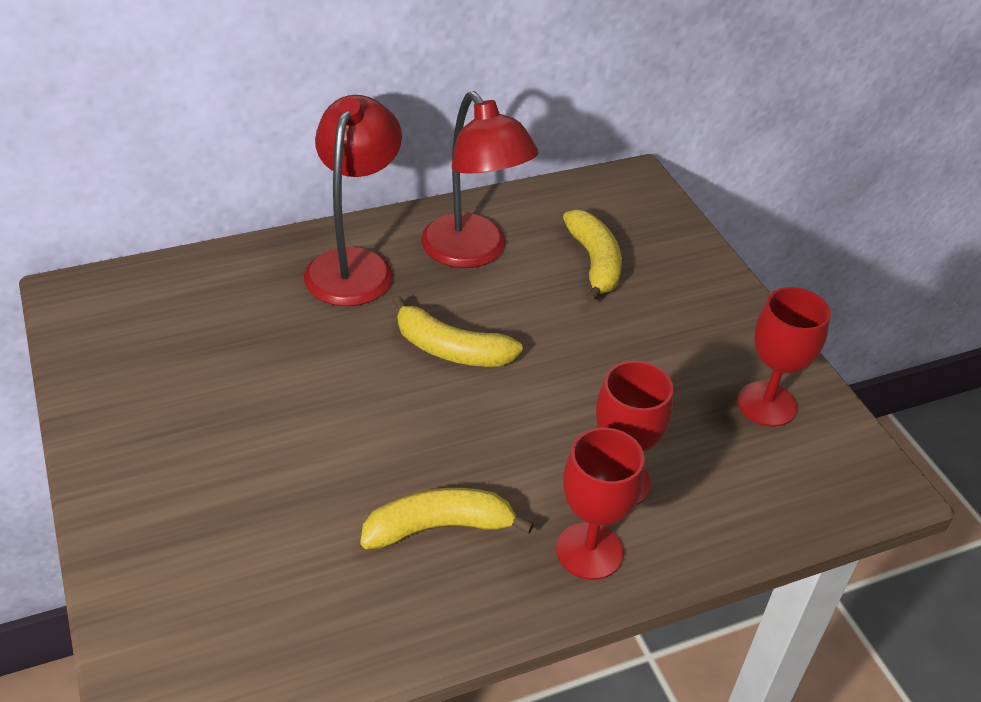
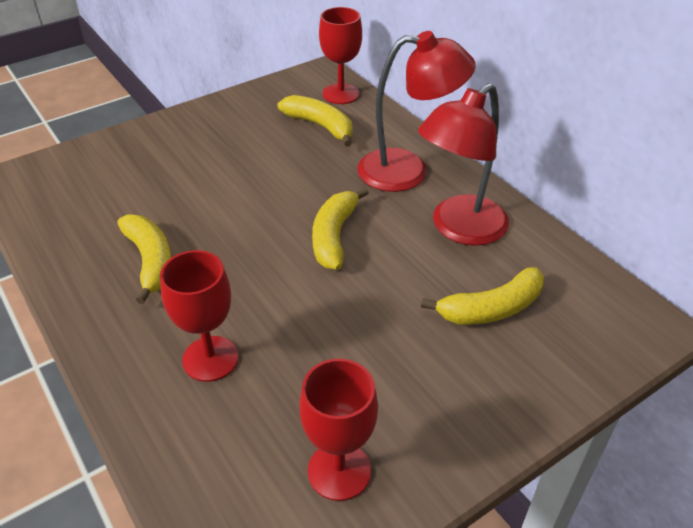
camera: 80 degrees right, 0 degrees up
(217, 320) = (320, 126): none -> yellow banana
(589, 551) = (134, 348): red goblet -> red goblet (341, 94)

